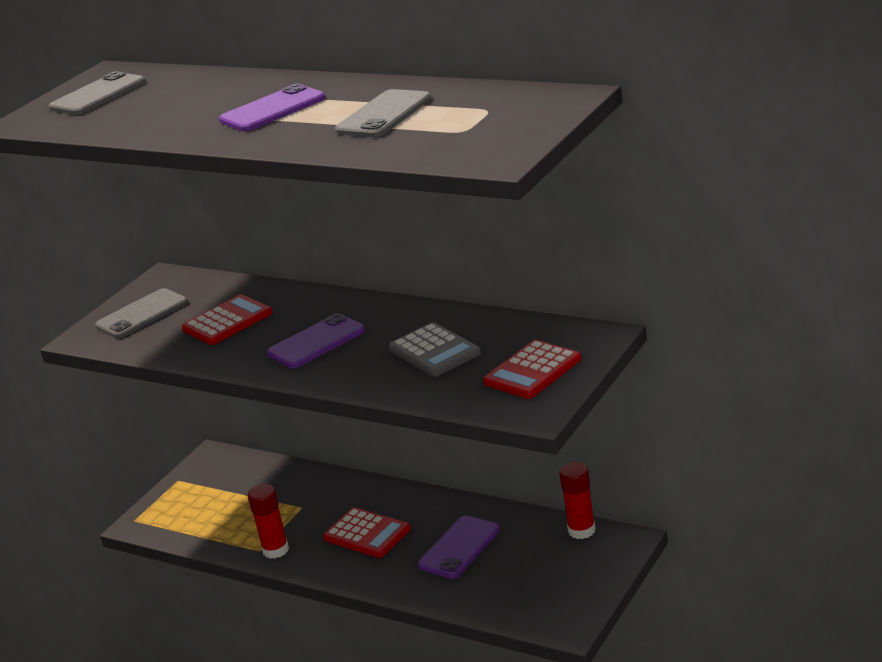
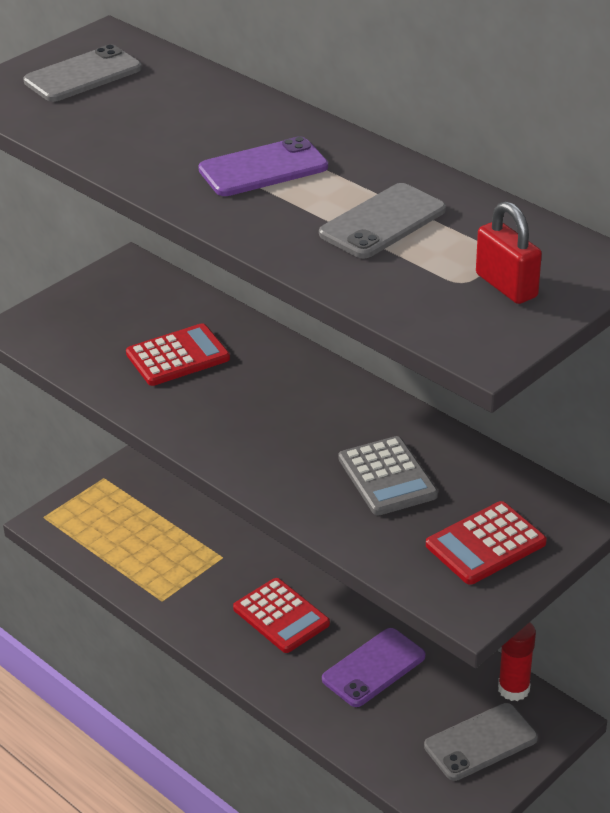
camera: 10 degrees right, 10 degrees up
(142, 314) = (90, 315): grey phone -> grey phone (480, 742)
(275, 550) = (178, 606): red glue stick -> none
(316, 342) = (263, 420): purple phone -> none
(499, 124) = (506, 286): none -> red padlock

